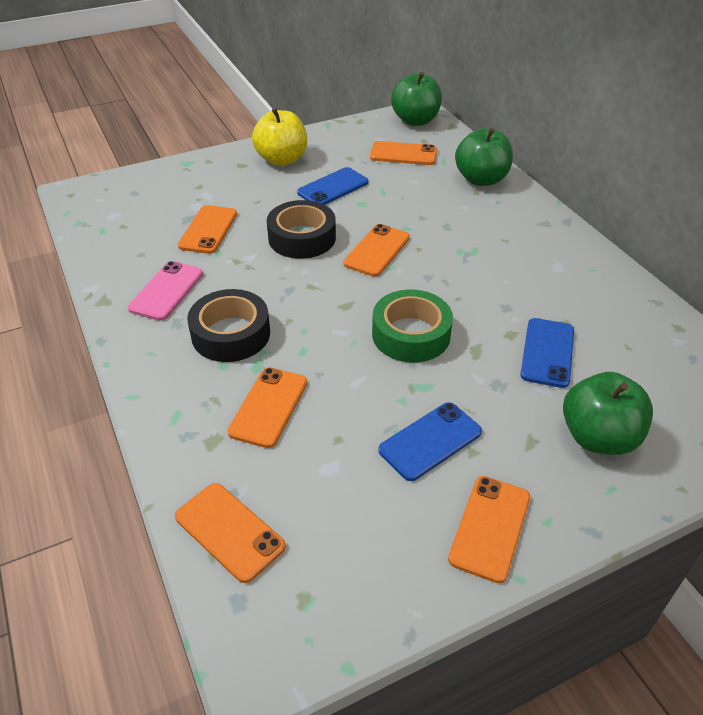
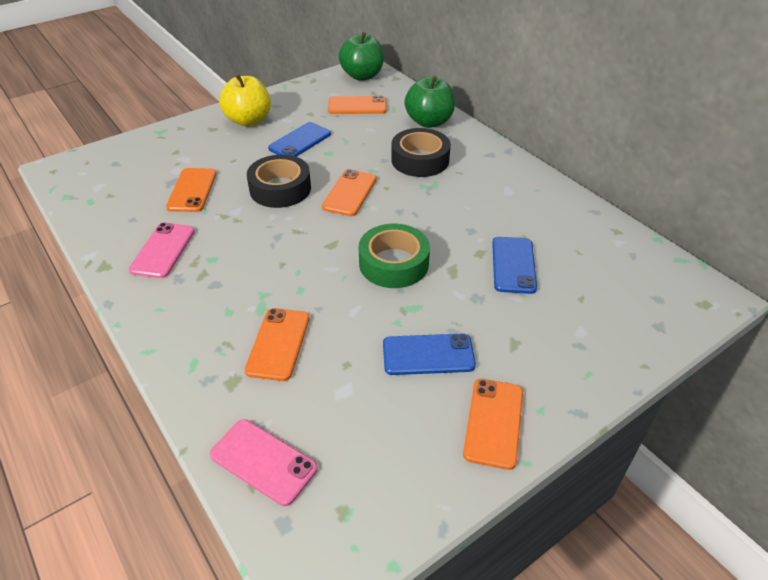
camera: 10 degrees left, 0 degrees up
(229, 531) = (263, 461): orange phone -> pink phone
(231, 334) = (231, 282): black tape -> black tape (420, 160)
(430, 441) = (428, 355): blue phone -> blue phone turned 45 degrees clockwise
(598, 437) = (569, 332): green apple -> none

